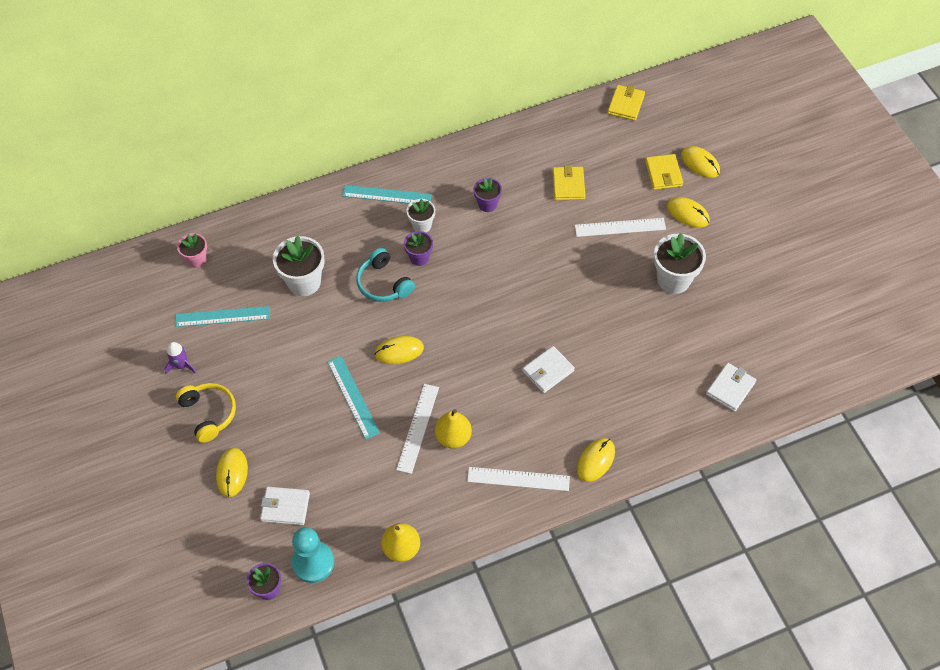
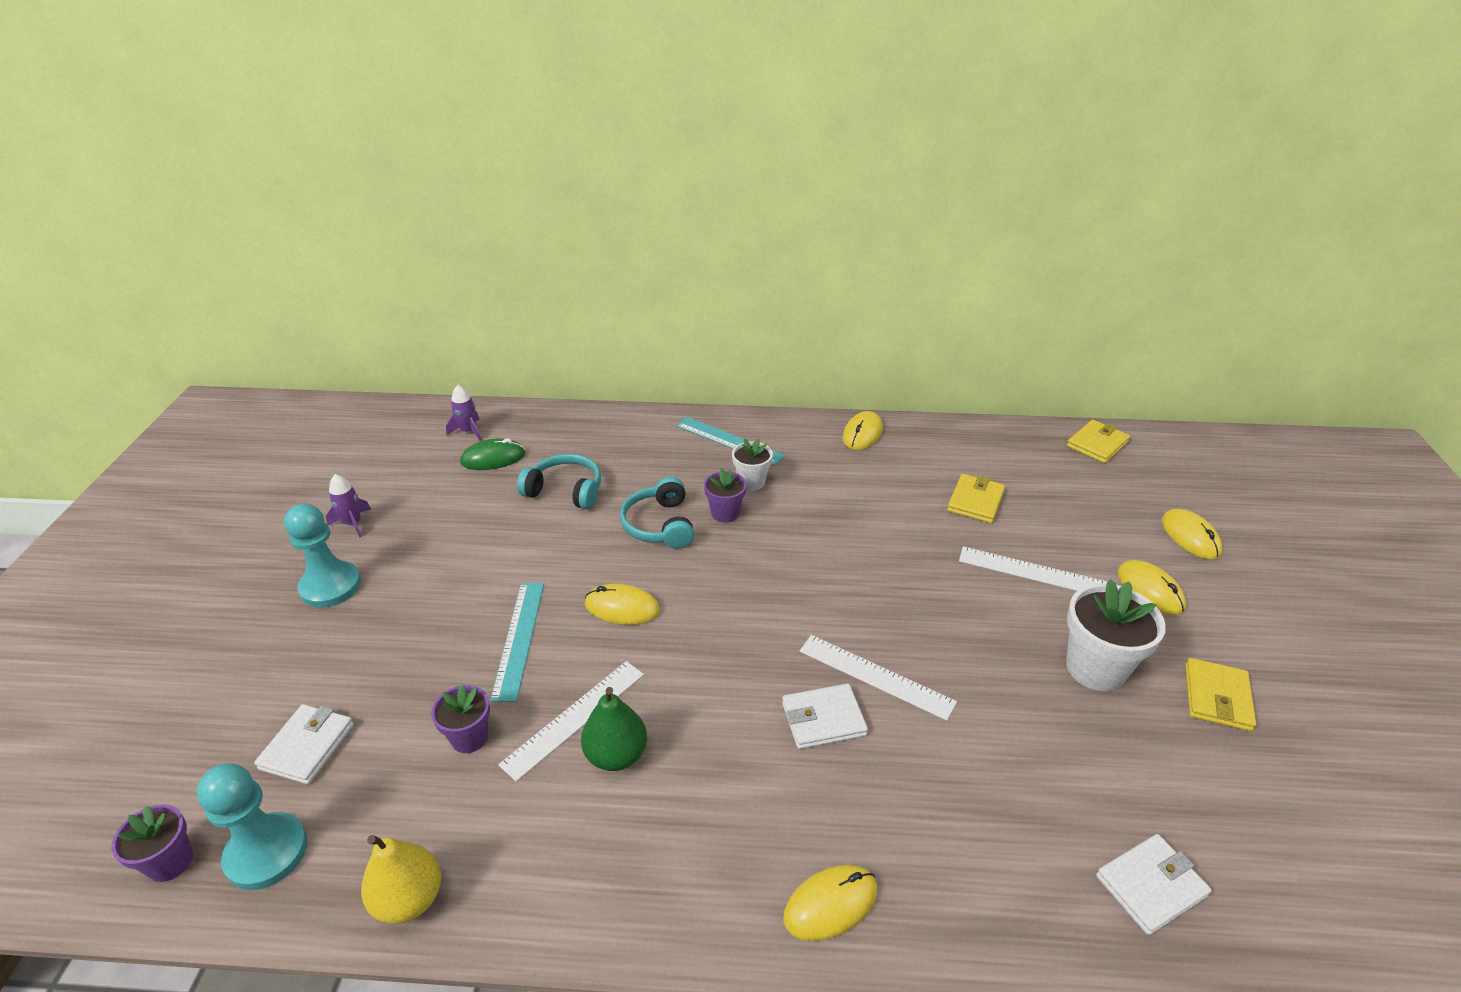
camera: 25 degrees right, 20 degrees down
(197, 260) = (468, 431): pink flower pot -> purple rocket
(209, 414) = (330, 586): yellow headphones -> turquoise pawn
(222, 316) = (444, 492): turquoise ruler -> none
(232, 473) = (287, 668): yellow mouse -> yellow mouse (862, 433)
(234, 275) = (493, 458): none -> green mouse
(285, 507) = (307, 746): white wallet -> white wallet turned 75 degrees clockwise
(304, 282) = (565, 491): white flower pot -> turquoise headphones
(453, 437) = (616, 755): yellow pear -> green pear
(487, 204) = (851, 487): purple flower pot -> purple flower pot (469, 737)
(518, 479) = (676, 872): white ruler -> white ruler (875, 676)
(663, 174) = (1126, 531): yellow wallet -> yellow wallet (1217, 697)

